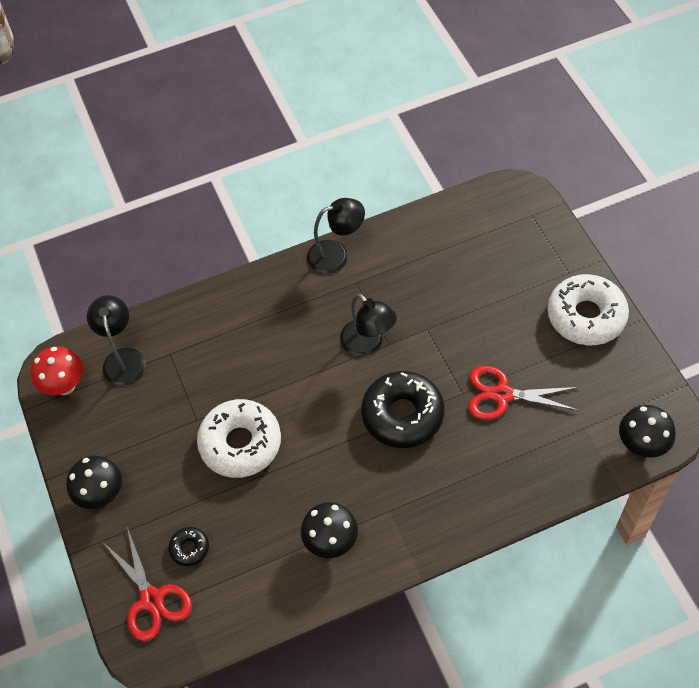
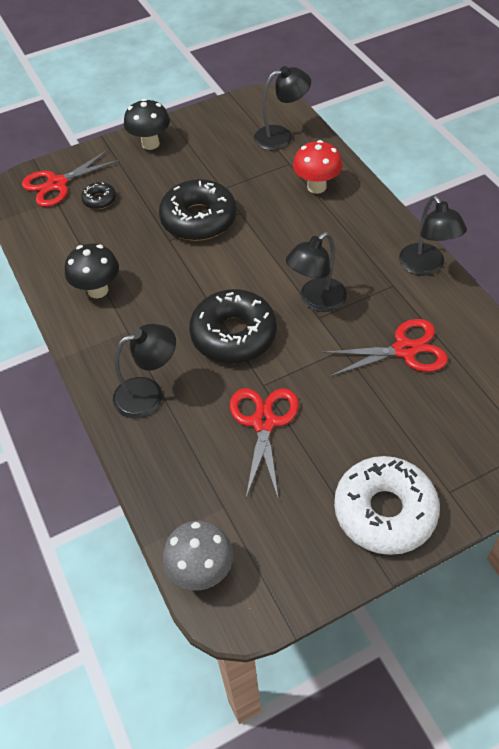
camera: 85 degrees right, 5 degrees down
(65, 386) = (251, 108): red mushroom -> red mushroom (316, 187)
(240, 443) = (199, 219): white donut -> black donut
(431, 283) = (404, 350): none -> red scissors
(468, 489) = (148, 394): none -> black lamp
(641, 445) = (201, 571): black mushroom -> grey mushroom

